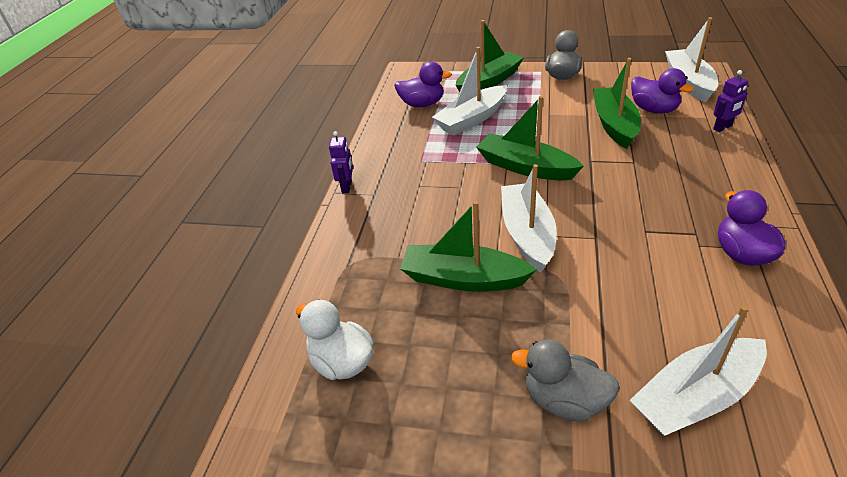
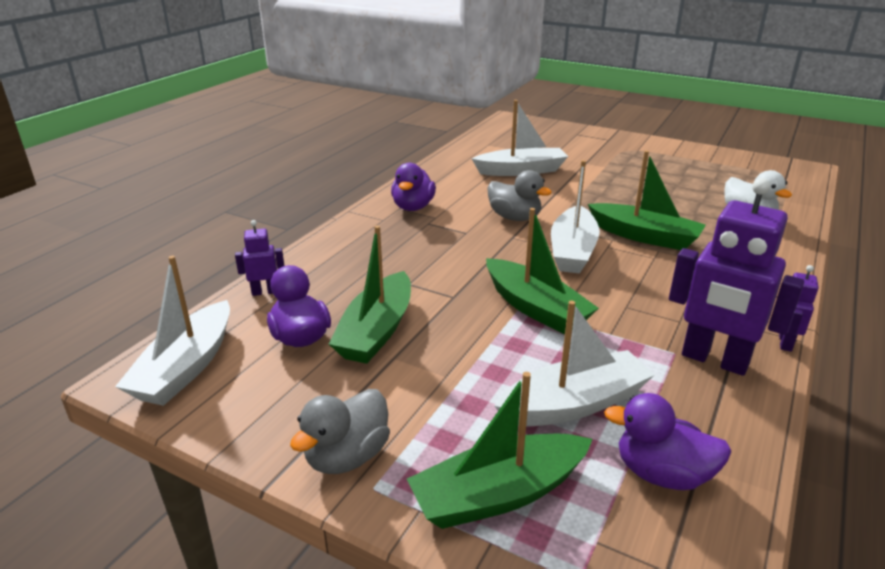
camera: 165 degrees left, 10 degrees down
(396, 162) = (714, 360): none -> purple robot
(564, 401) = (596, 181): grey duck -> grey duck (514, 217)

